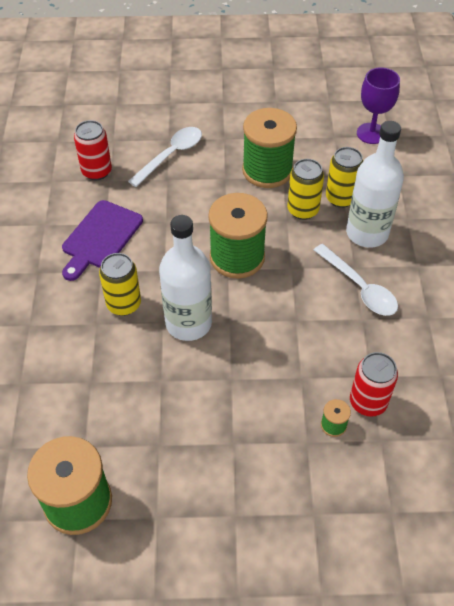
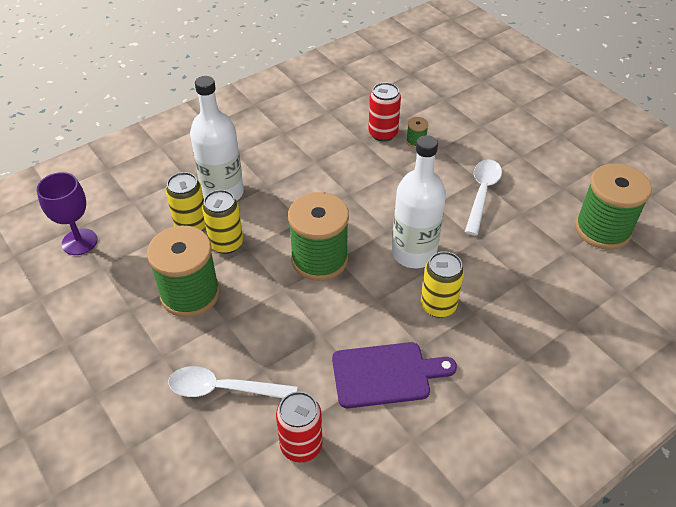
camera: 125 degrees left, 5 degrees down
(359, 287) = (287, 174): white spoon -> white spoon (482, 193)

